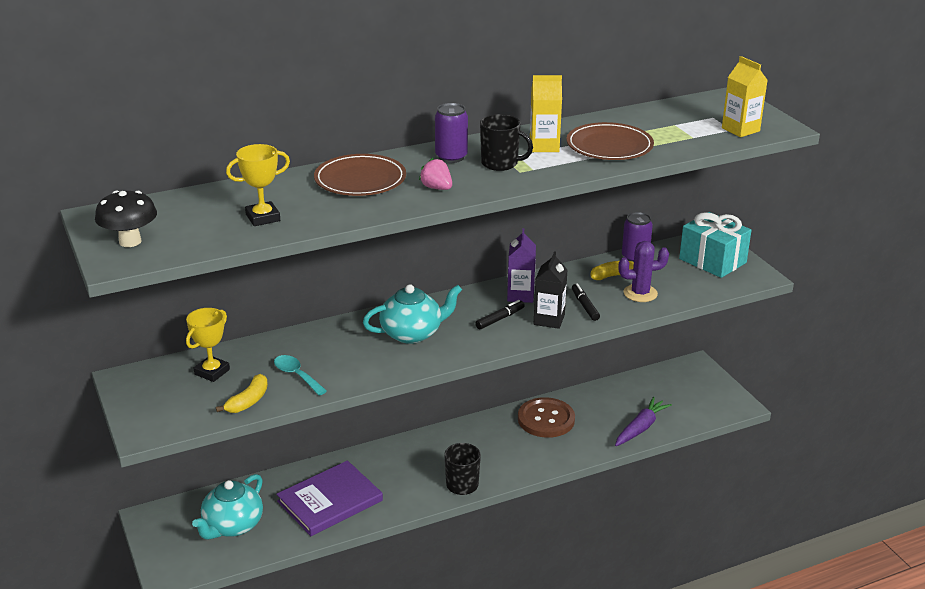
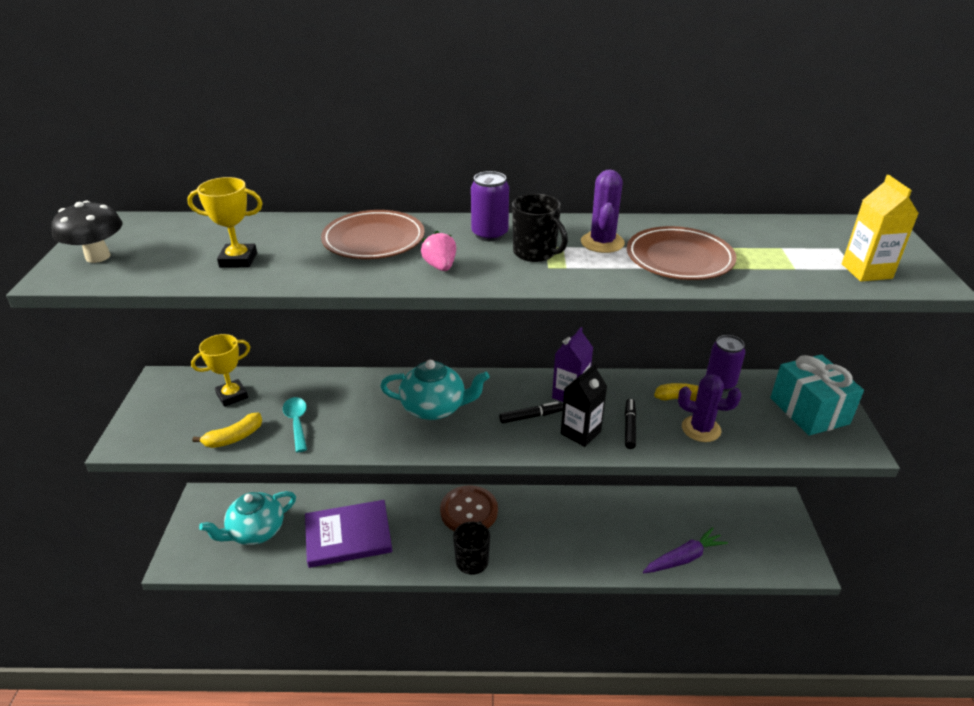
camera: 25 degrees right, 5 degrees up
(544, 146) = (602, 242): yellow carton -> purple cactus
(546, 419) = (592, 515): brown button -> brown button (469, 511)

